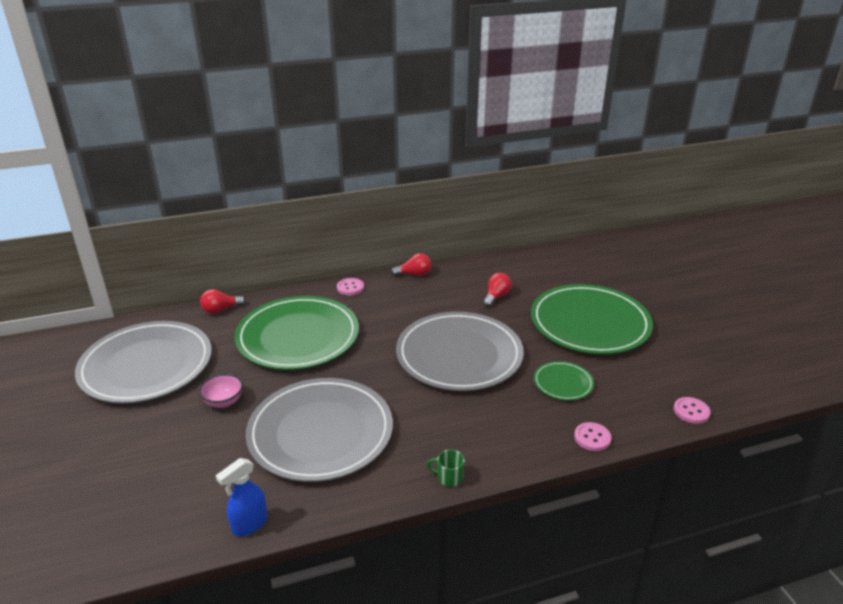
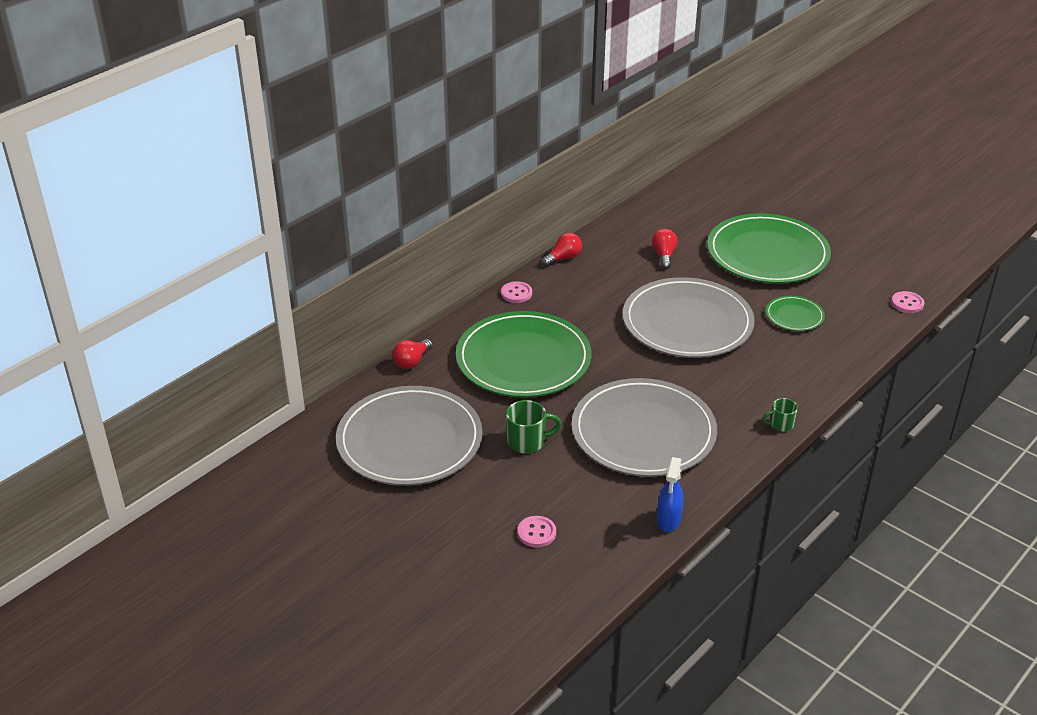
camera: 30 degrees left, 5 degrees up
(223, 401) = (527, 442): pink bowl -> green mug
(592, 438) = (855, 352): pink button -> pink button (536, 533)

